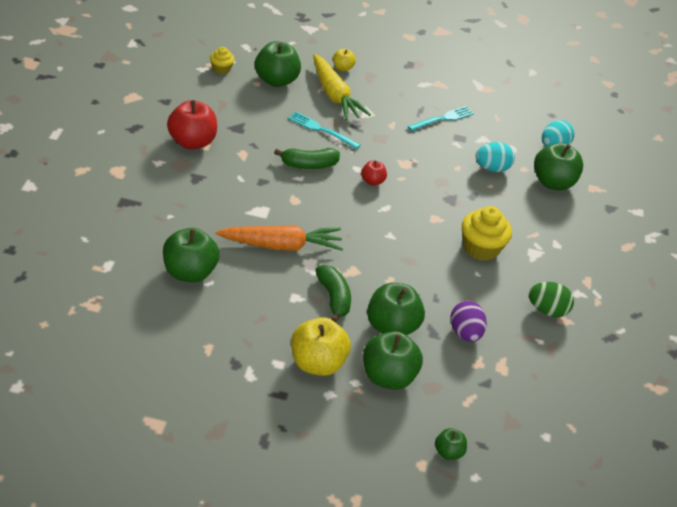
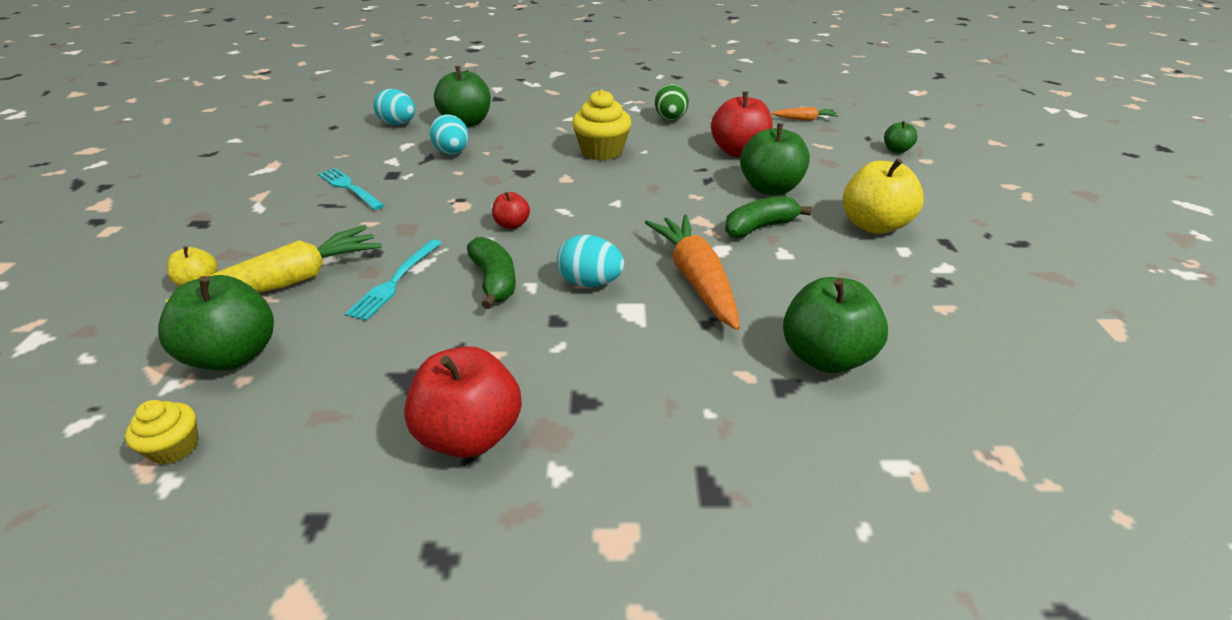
camera: 95 degrees left, 5 degrees down
(294, 201) = (590, 282): none -> turquoise egg
(388, 377) = (843, 184): green apple -> none
(465, 333) = (739, 152): purple egg -> red apple
(536, 414) = (804, 119): none -> orange carrot

